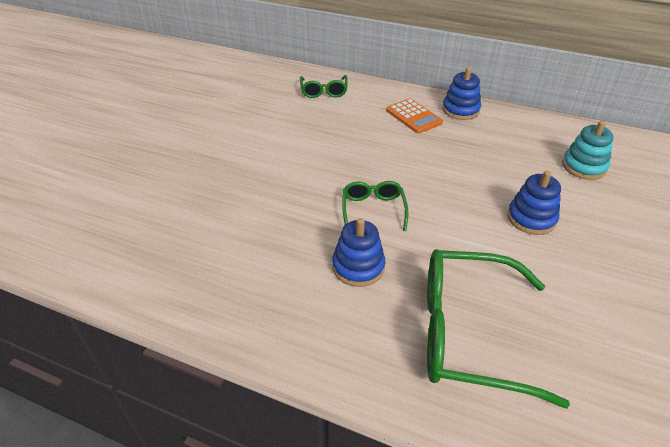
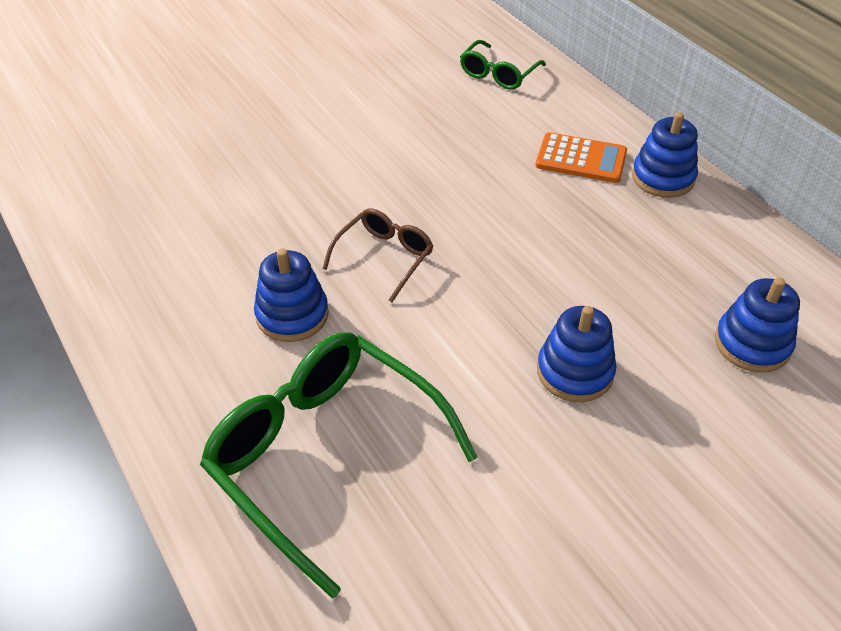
camera: 35 degrees right, 5 degrees up
(373, 210) = (384, 258): green glasses -> brown glasses
(413, 116) = (581, 159): orange calculator -> orange calculator turned 75 degrees counterclockwise
(583, 167) = (752, 344): turquoise stacking toy -> blue stacking toy

